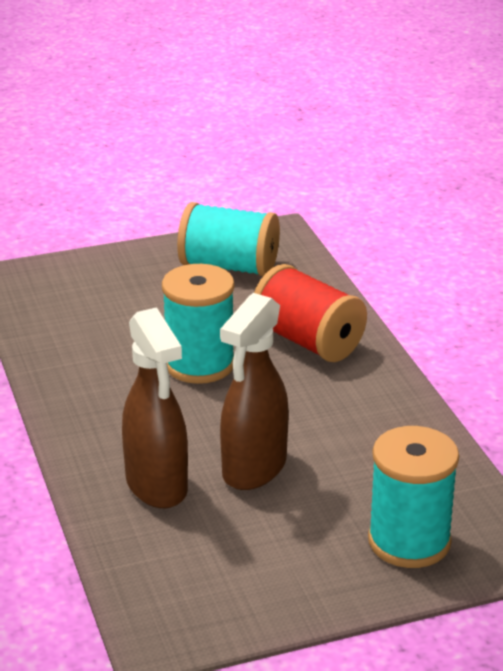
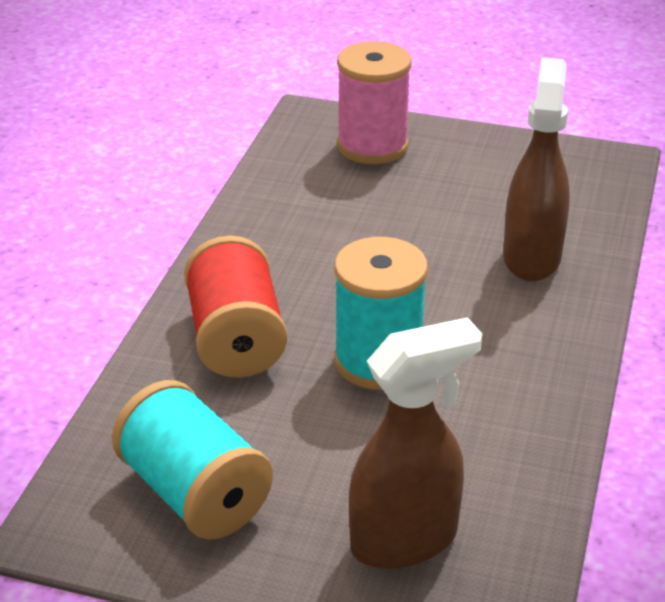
camera: 145 degrees left, 5 degrees up
(254, 469) = (432, 238): brown spray bottle -> brown spray bottle (405, 540)
(409, 541) = (372, 146): turquoise spool -> pink spool

